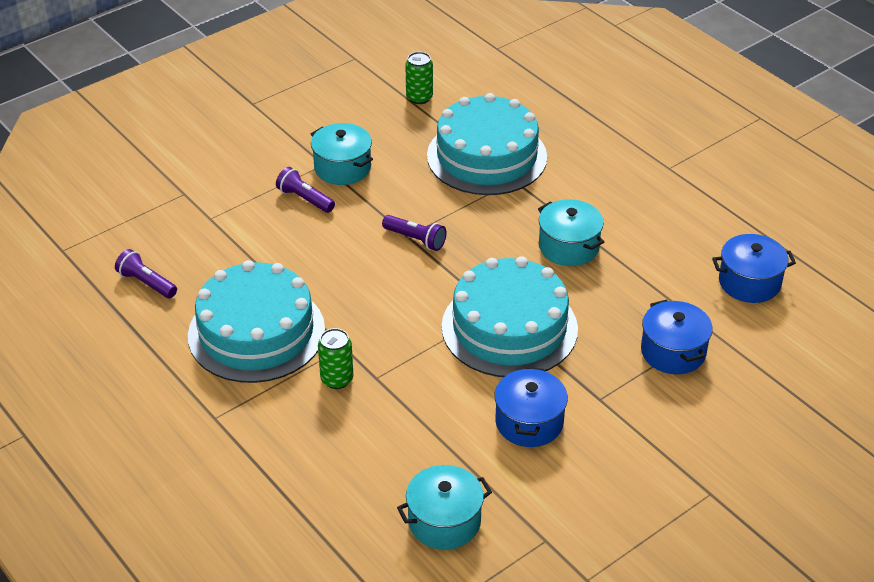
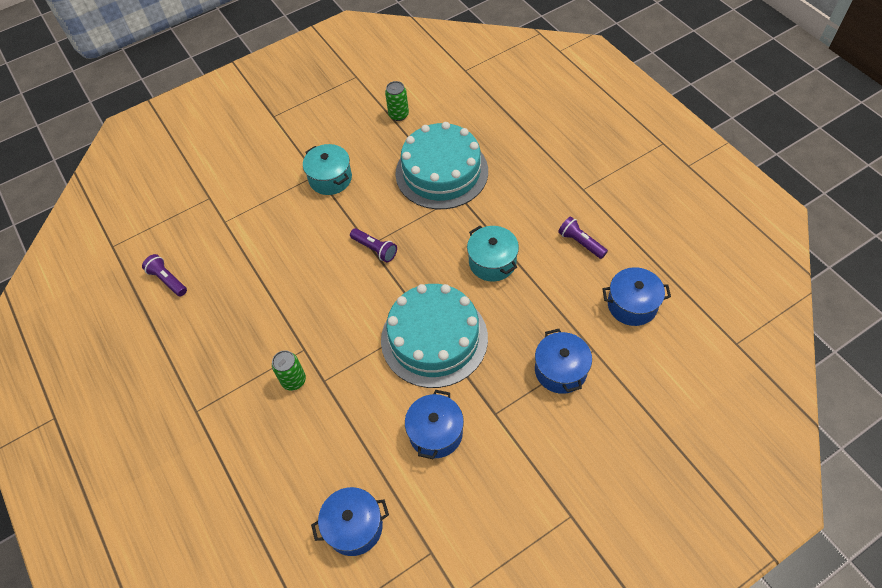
camera: 10 degrees right, 15 degrees up
(256, 332) = (240, 331): turquoise cake -> none
(305, 199) = (297, 207): purple flashlight -> purple flashlight (580, 243)
(444, 521) = (354, 526): turquoise pot -> blue pot

